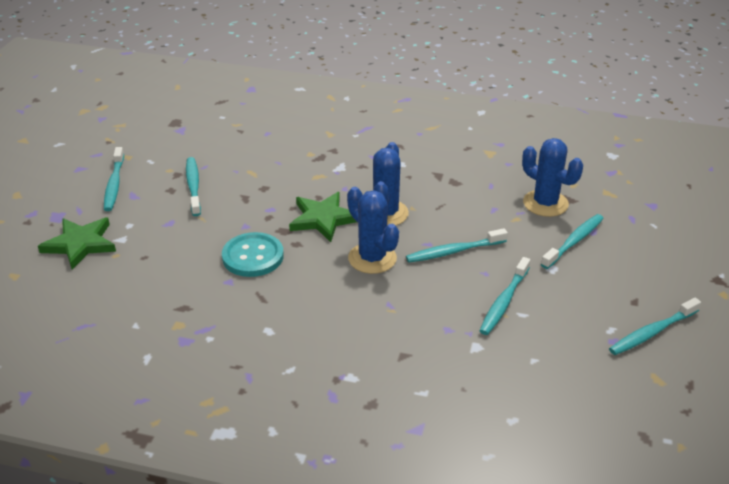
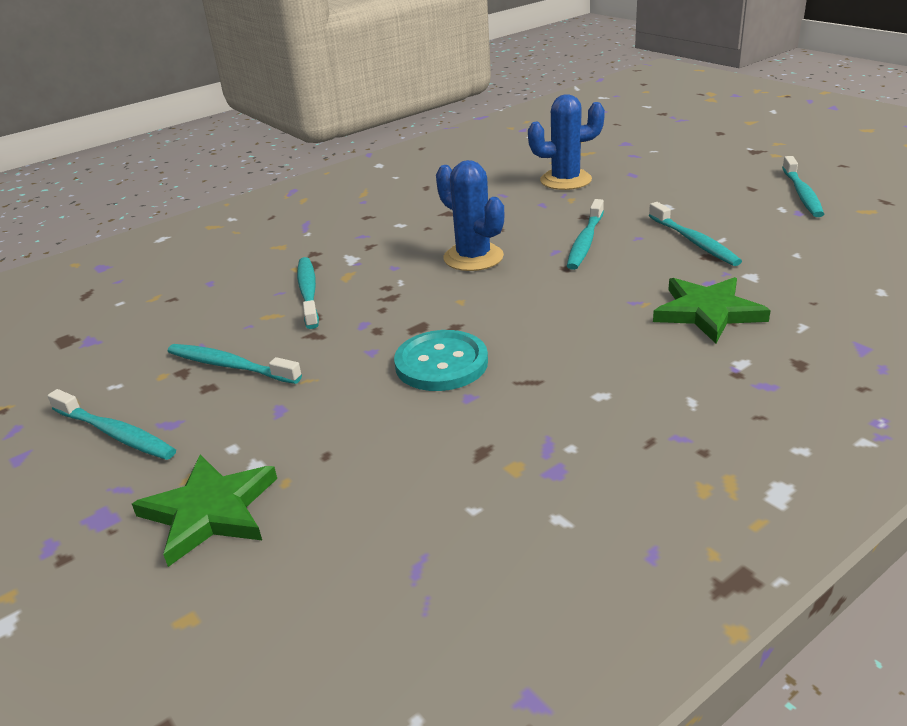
camera: 50 degrees left, 5 degrees down
(323, 219) = (432, 295): green star -> green star (708, 312)
(372, 258) = (542, 288): blue cactus -> none
(574, 241) = (638, 185): turquoise toothbrush -> turquoise toothbrush (308, 292)

